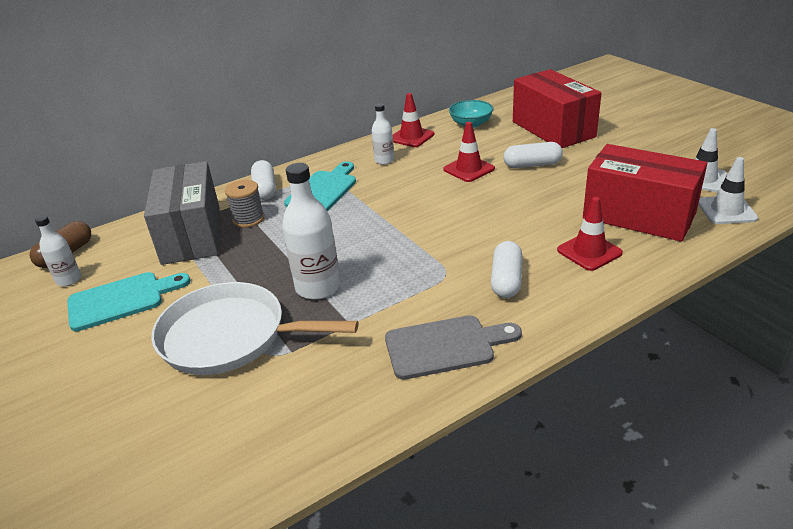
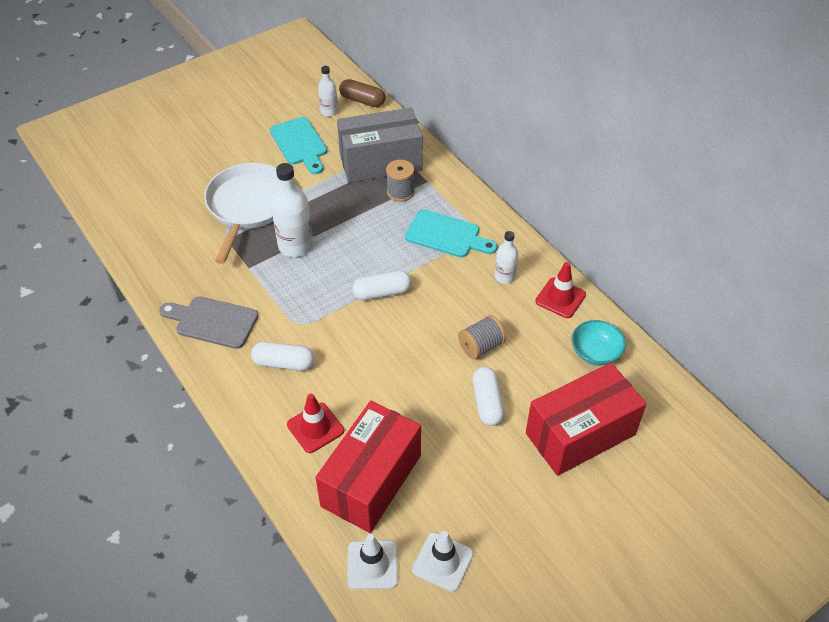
camera: 85 degrees right, 15 degrees up
(265, 189) = (451, 195): white capsule -> white capsule (382, 292)
(445, 346) = (212, 321): grey cutting board -> grey cutting board turned 120 degrees clockwise
(469, 169) = (481, 346): red traffic cone -> grey spool

